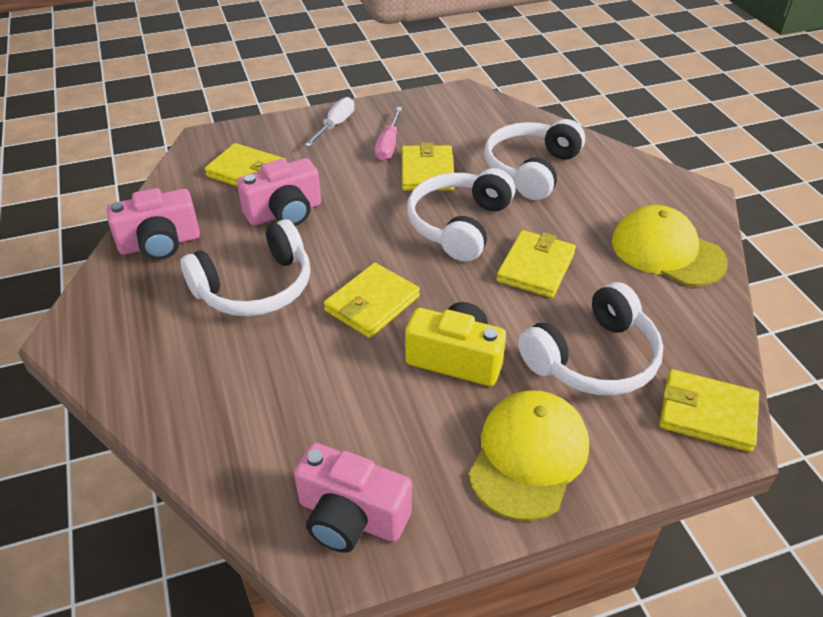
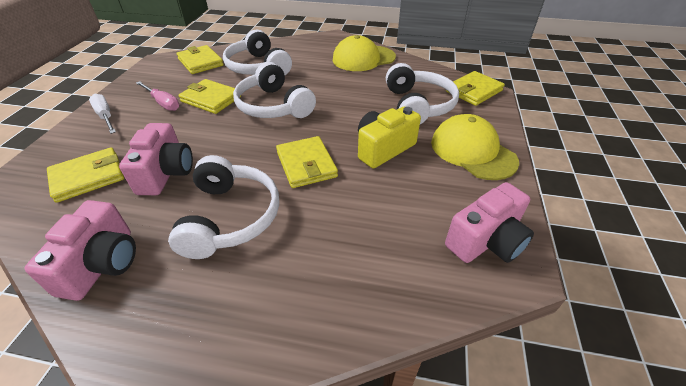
camera: 60 degrees left, 0 degrees up
(535, 267) = (336, 96): yellow wallet -> yellow wallet (200, 62)

